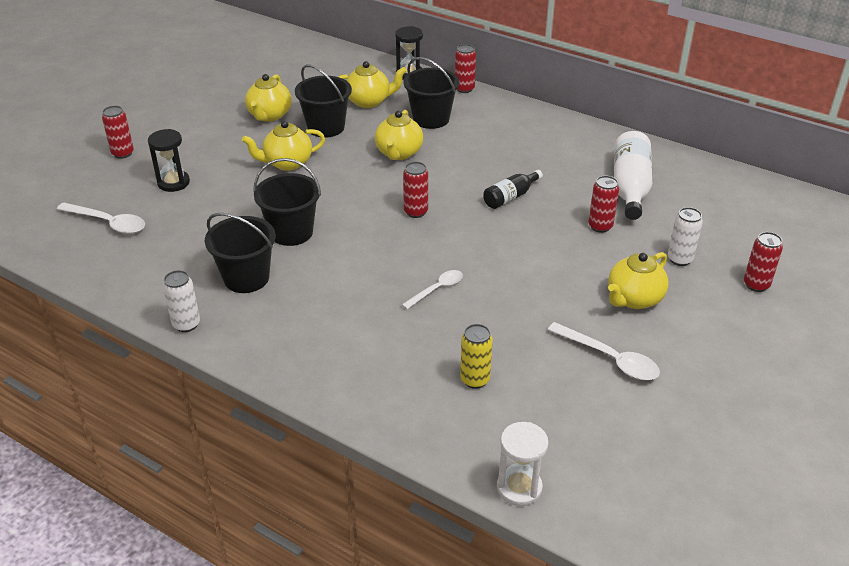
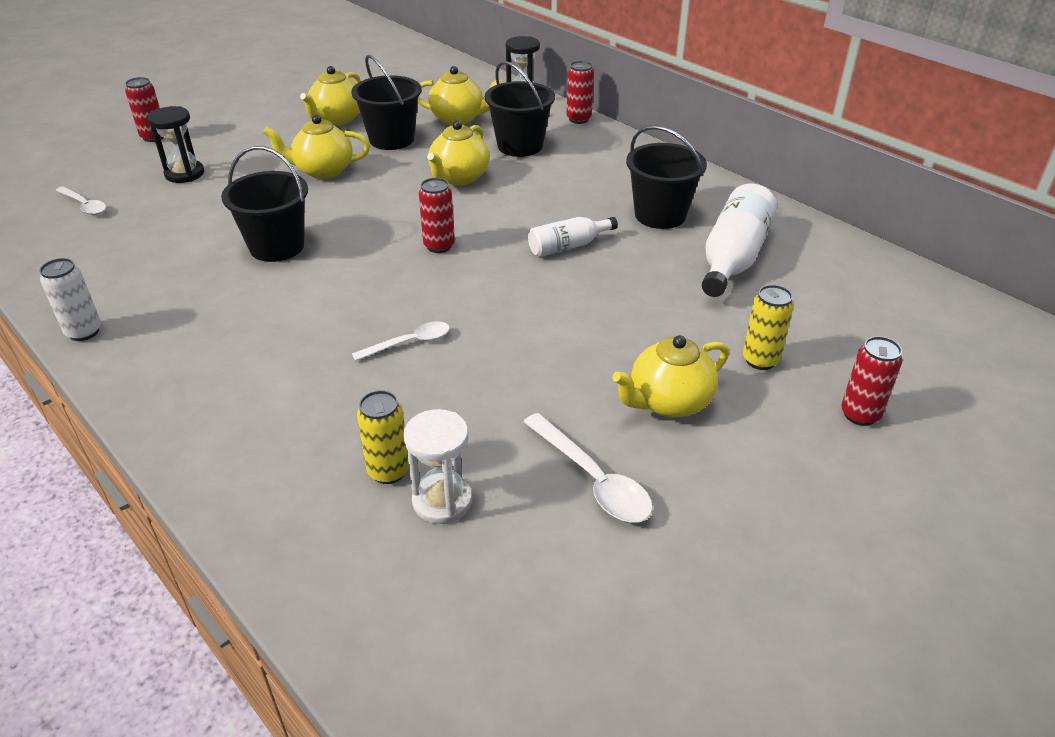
camera: 15 degrees right, 0 degrees up
(108, 223) = (84, 205): white spoon -> white spoon, size x0.66
(246, 278) = (190, 290): black bucket -> black bucket (660, 215)
(510, 197) = (568, 246): black bottle -> white bottle
(519, 488) = (359, 646): white hourglass -> white hourglass (442, 501)
(600, 226) = (668, 300): red can -> none
(680, 259) = (760, 360): white can -> yellow can

